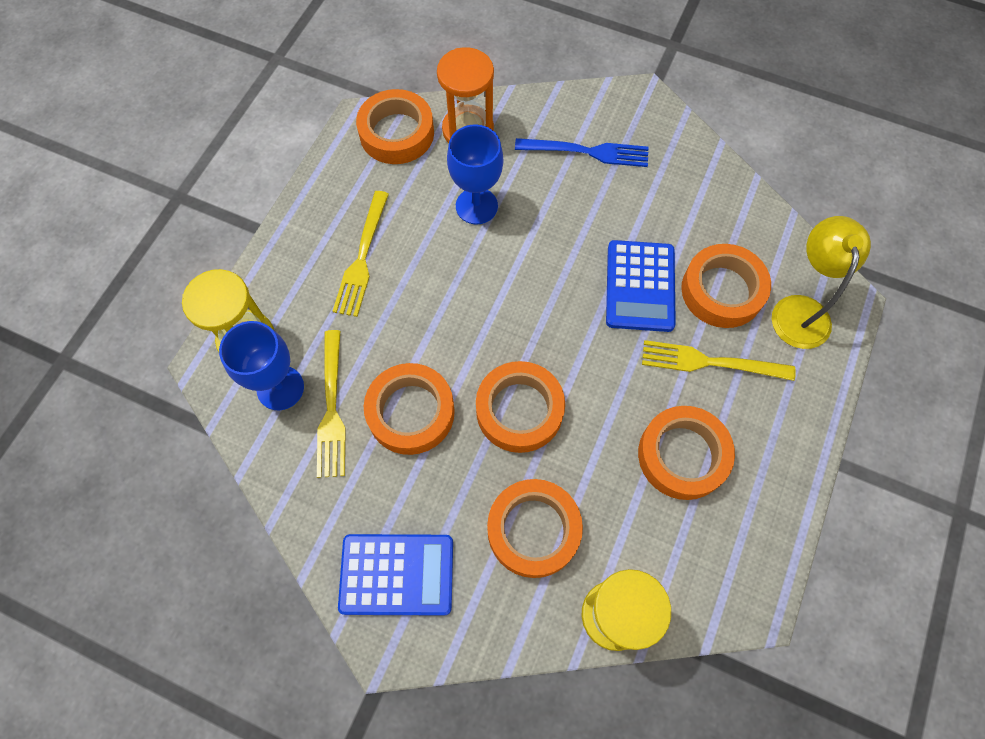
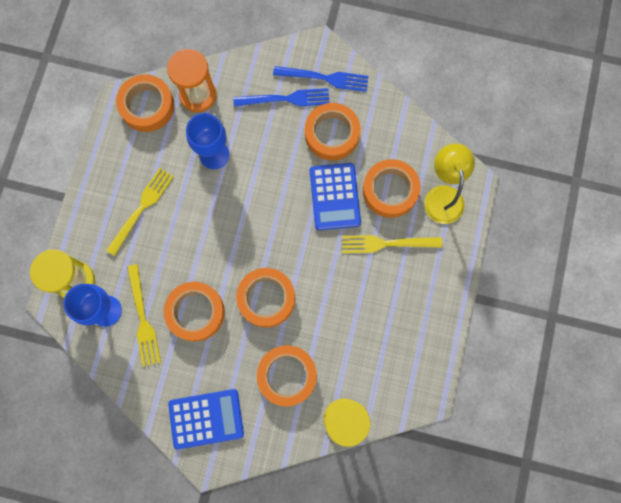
camera: 10 degrees left, 10 degrees up
(362, 258) = (142, 208): yellow fork -> yellow fork turned 150 degrees counterclockwise
(645, 134) = (325, 78): none -> blue fork
(682, 455) = (375, 310): orange tape -> orange tape (332, 134)

